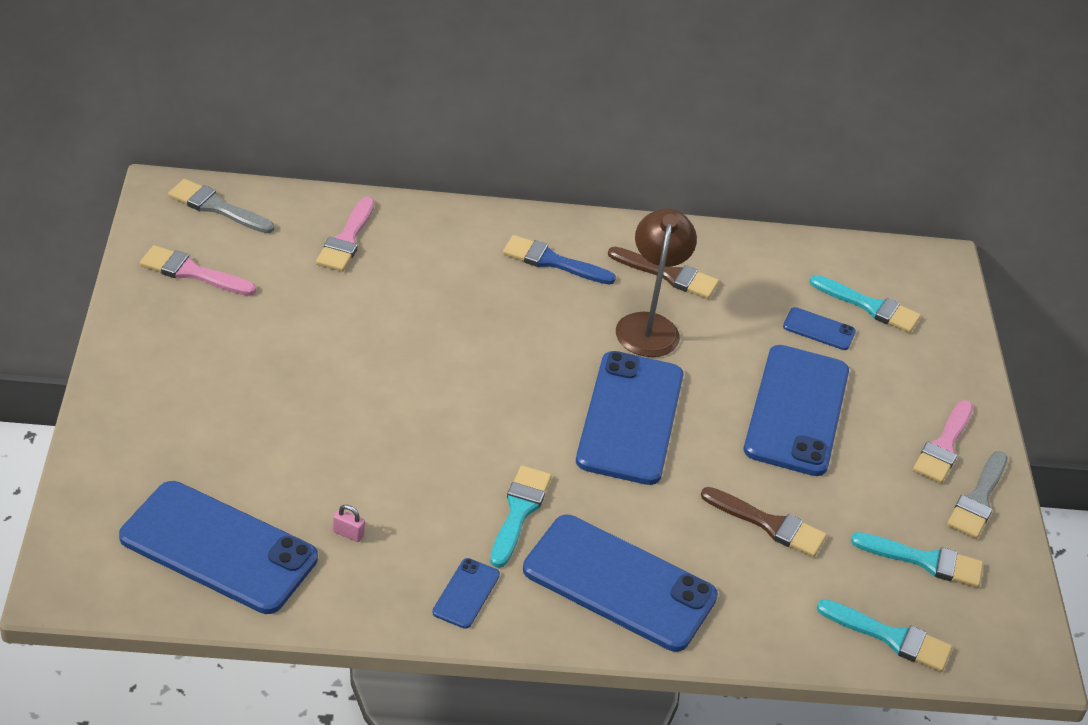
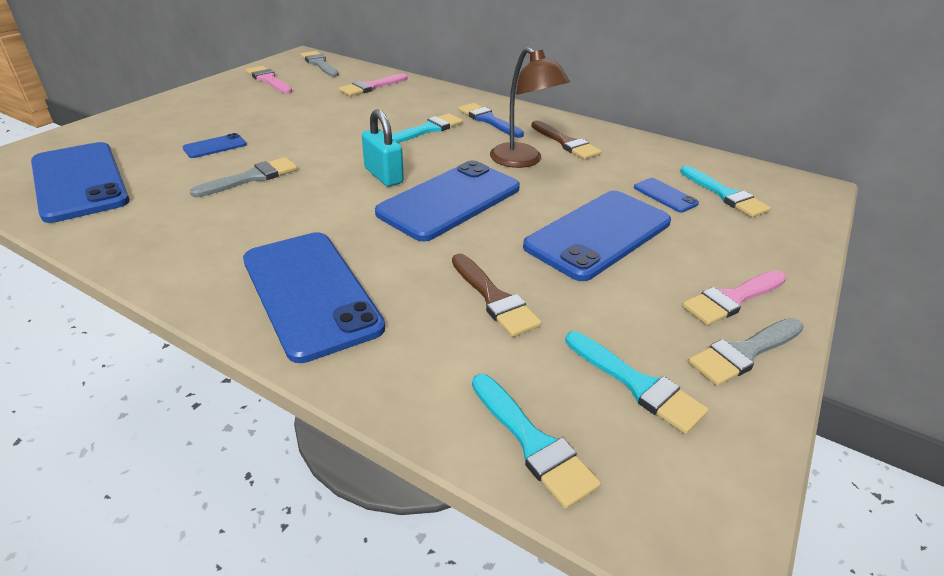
camera: 35 degrees right, 5 degrees down
(348, 533) = (165, 199): pink padlock -> none
(398, 465) = (252, 178): none -> grey brush
(466, 593) = (186, 257): blue phone -> blue phone (215, 146)
(519, 511) = (296, 224): turquoise brush -> turquoise brush (428, 129)
(531, 406) = (383, 175): none -> turquoise padlock
(649, 325) = (523, 161): brown lamp -> brown lamp turned 105 degrees clockwise

